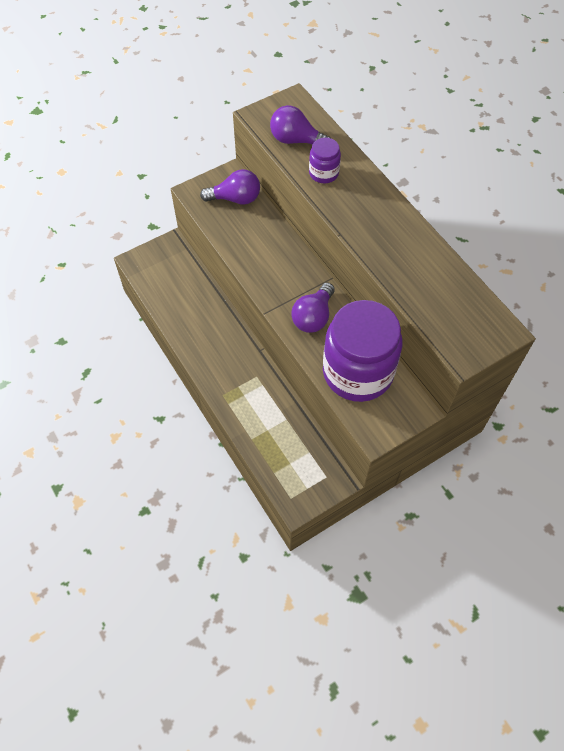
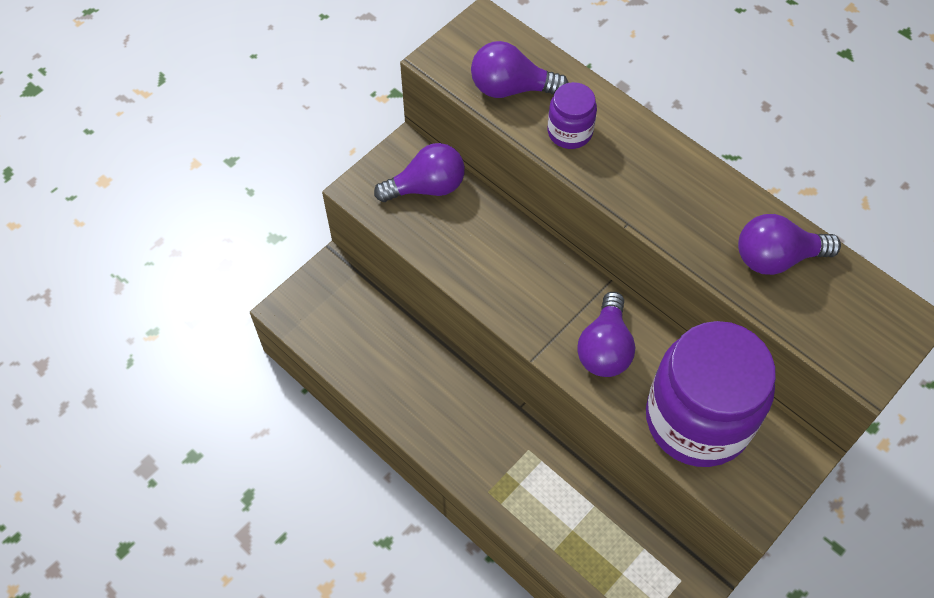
camera: 15 degrees left, 0 degrees up
(429, 275) = (776, 258): none -> purple light bulb

